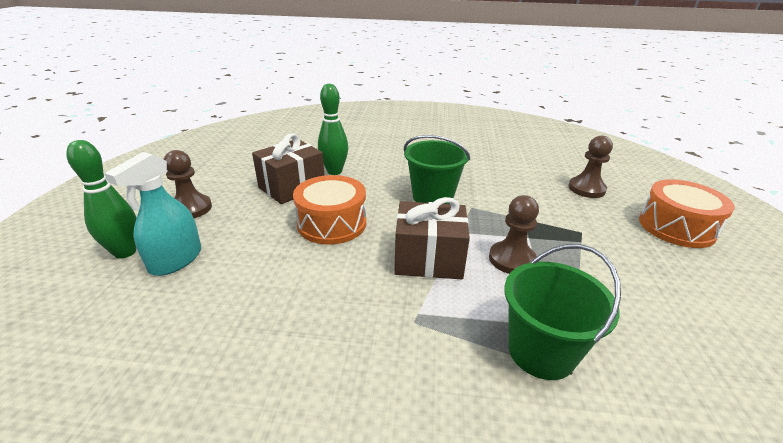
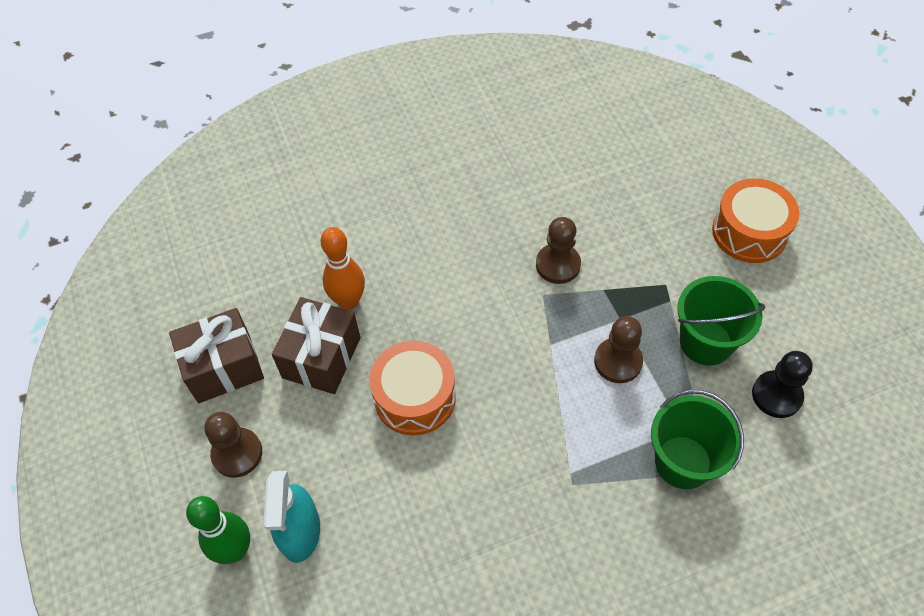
camera: 25 degrees left, 25 degrees up
(334, 171) = (348, 301): green bowling pin -> orange bowling pin
(428, 259) = (543, 400): brown gift -> brown gift (224, 367)
(432, 197) = (493, 296): green bucket -> green bucket (705, 342)
(586, 189) = (647, 200): brown pawn -> brown pawn (558, 265)
(678, 340) = (776, 395): none -> black pawn

